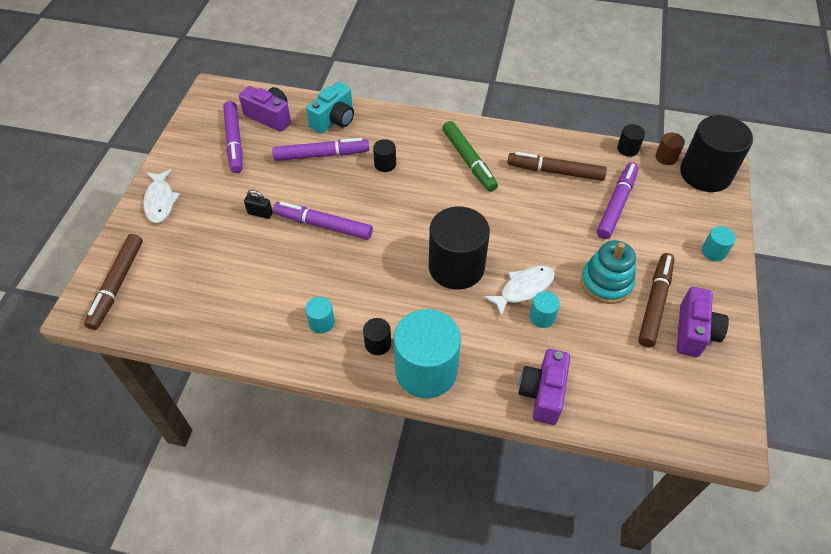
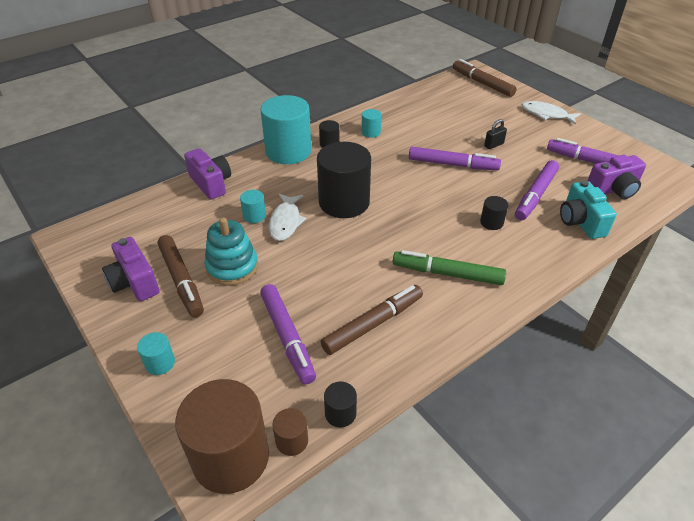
camera: 130 degrees right, 10 degrees down
(323, 225) = (452, 165): purple marker -> purple marker turned 45 degrees clockwise
(705, 174) = (231, 457): black cylinder -> brown cylinder

